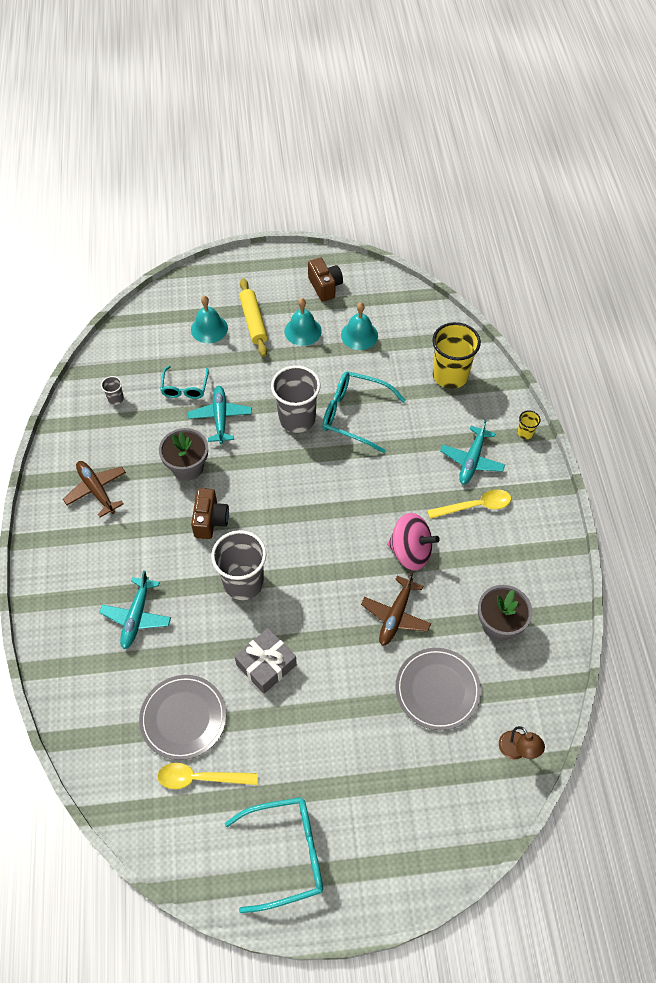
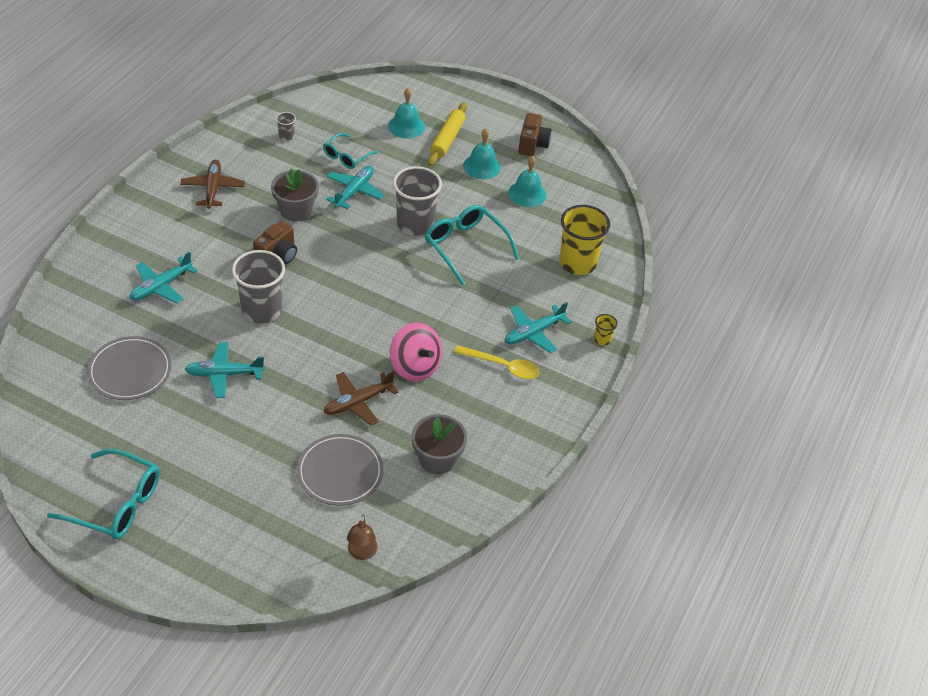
camera: 30 degrees right, 10 degrees down
(200, 778) = (104, 416): yellow spoon -> none
(266, 665) = (224, 374): grey gift -> turquoise plane

